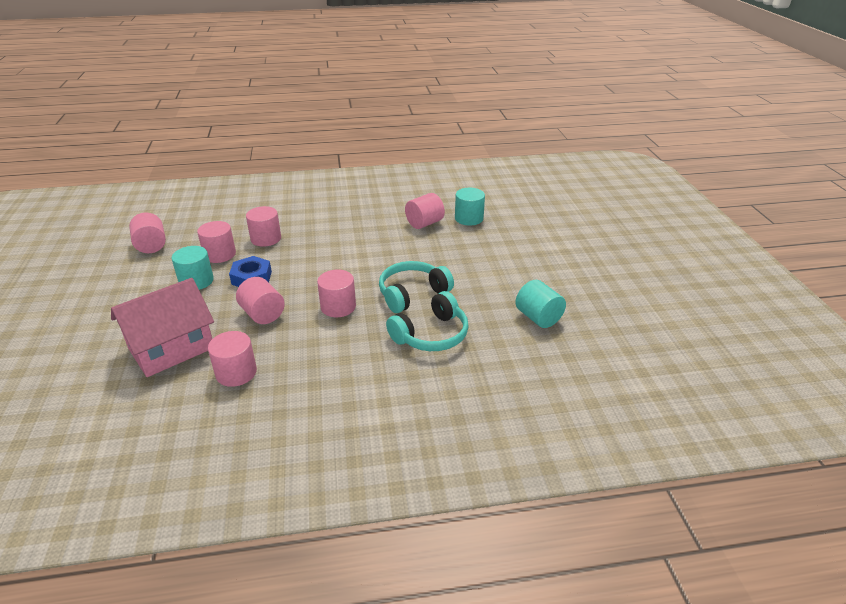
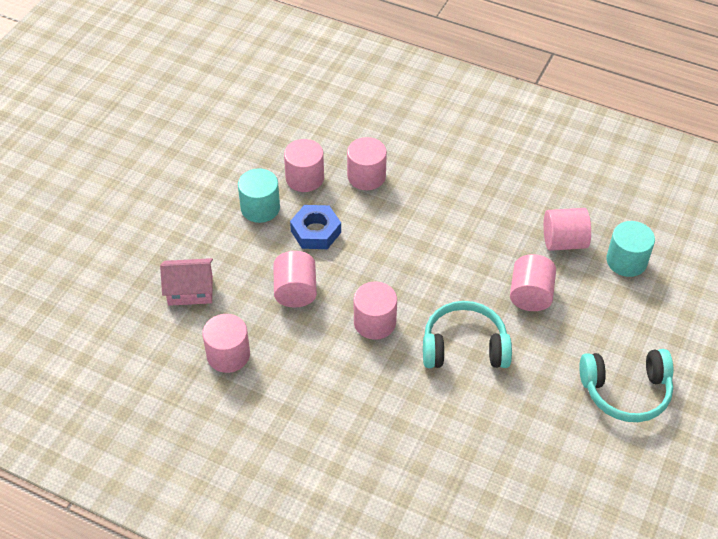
camera: 35 degrees right, 15 degrees up
(151, 246) = (245, 129): pink cylinder -> pink cylinder (530, 295)
(171, 348) = (190, 291): pink house -> pink house, size x0.59
(431, 335) = (441, 415): turquoise headphones -> turquoise headphones (626, 391)
(538, 317) = (575, 459): turquoise cylinder -> none

